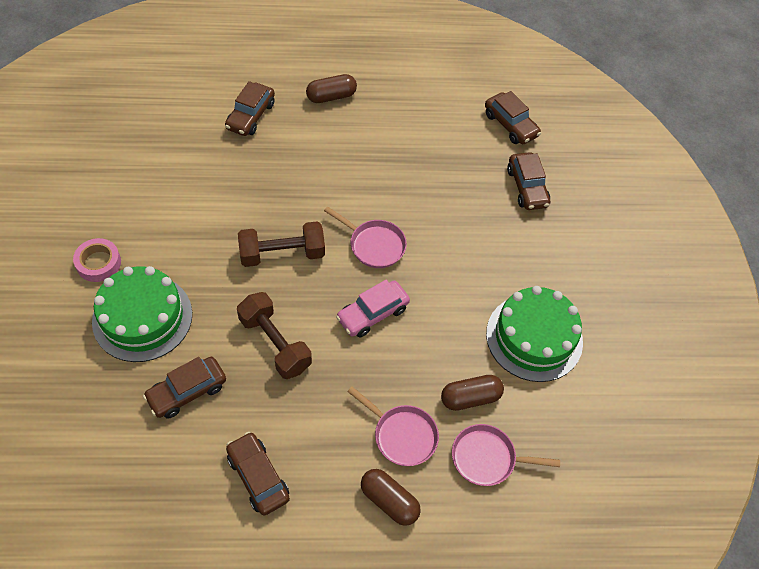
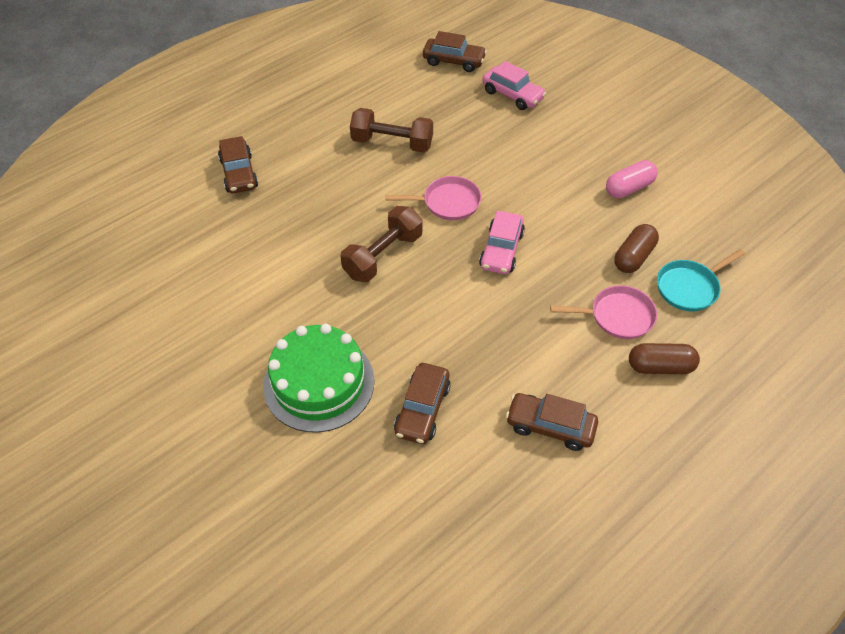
camera: 35 degrees left, 5 degrees down
(98, 263) = (229, 369): pink tape -> none
(275, 343) = (452, 323): brown dumbbell -> brown dumbbell (392, 143)
(331, 96) = (292, 120): brown capsule -> none
(487, 458) = (690, 287): pink pan -> turquoise pan
(527, 187) = (512, 95): brown car -> pink car
(534, 337) = (629, 188): green cake -> pink capsule

